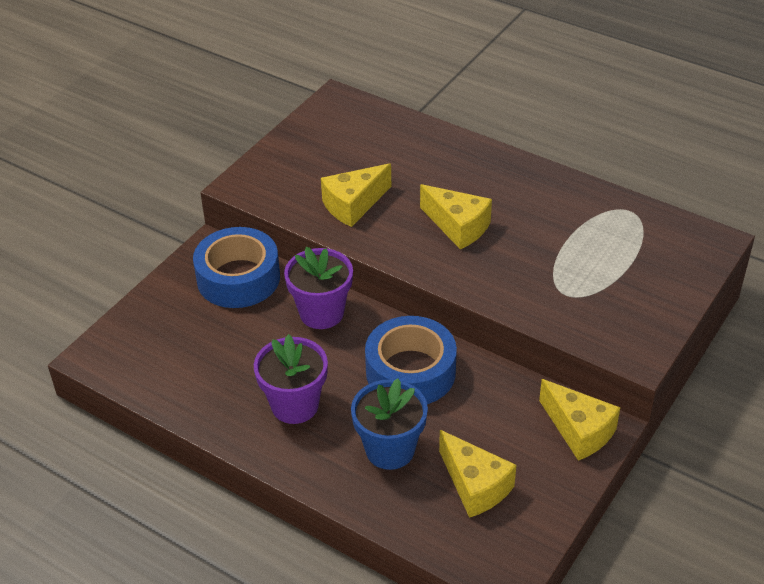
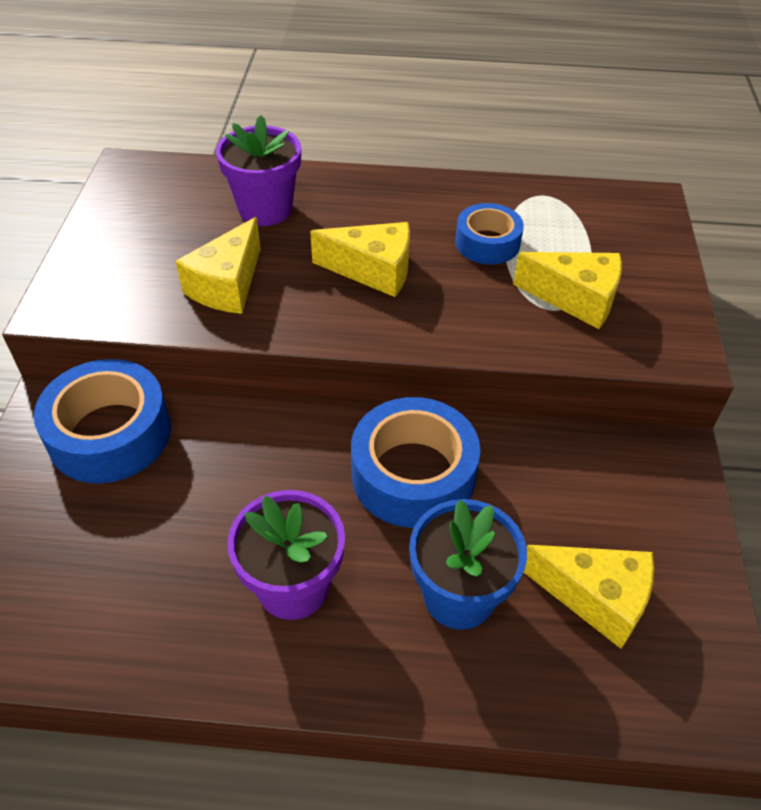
camera: 30 degrees left, 5 degrees up
(321, 313) = (251, 440): purple flower pot -> purple flower pot (265, 209)
(555, 233) = (487, 243): none -> blue tape
(579, 430) = (654, 469): yellow cheese -> yellow cheese (576, 299)

